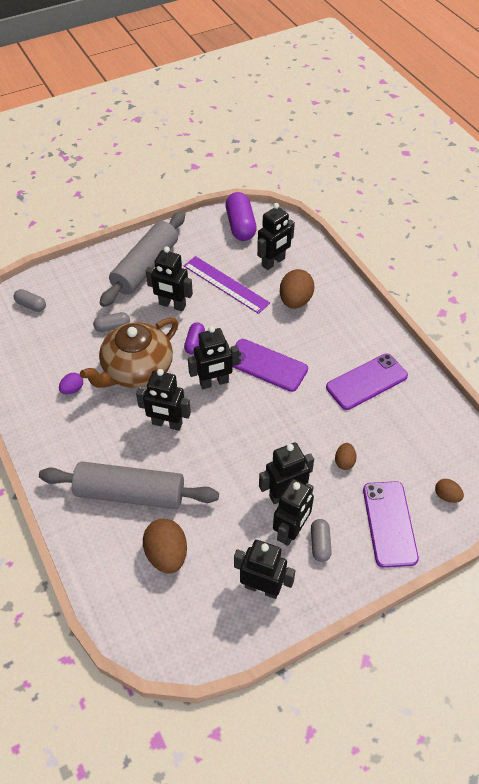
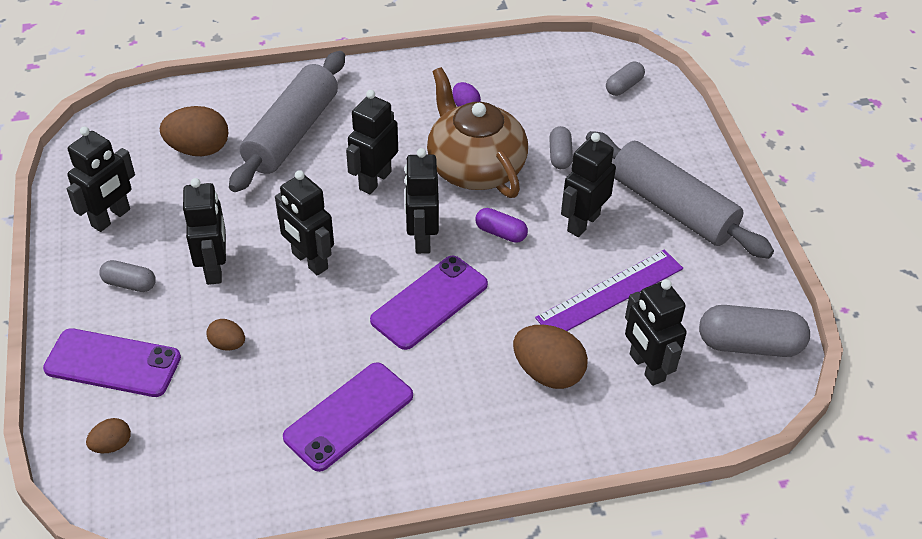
camera: 105 degrees right, 5 degrees down
(240, 226) = (749, 345): purple capsule -> grey capsule
(291, 531) = (162, 261): black robot -> black robot (309, 261)
(366, 381) = (349, 416): purple phone -> purple phone turned 60 degrees clockwise

